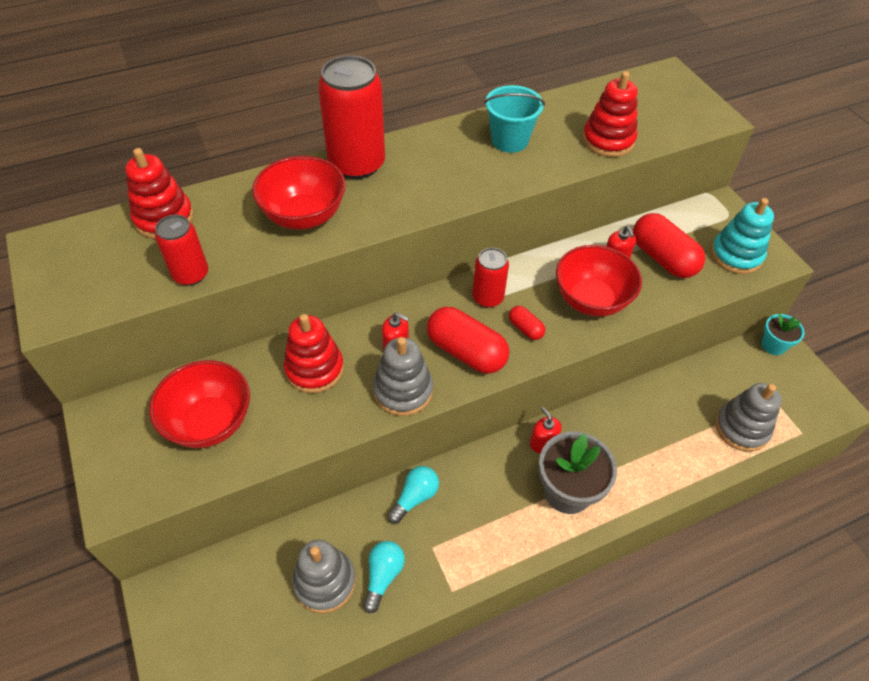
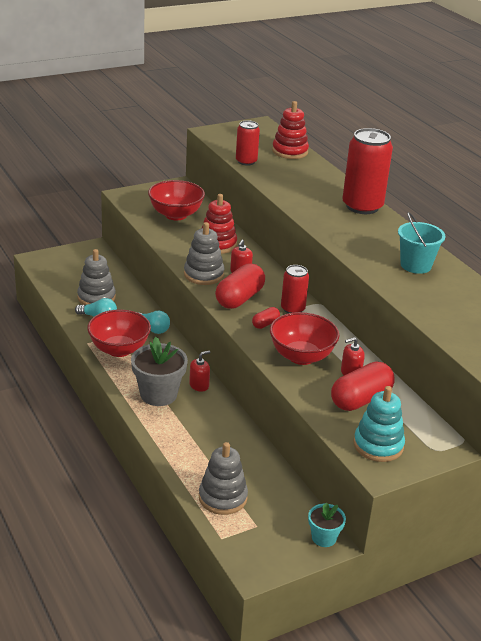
camera: 85 degrees right, 20 degrees down
(304, 216) = (304, 190): red bowl -> red bowl (119, 349)
(608, 140) = (436, 311): red stacking toy -> none

